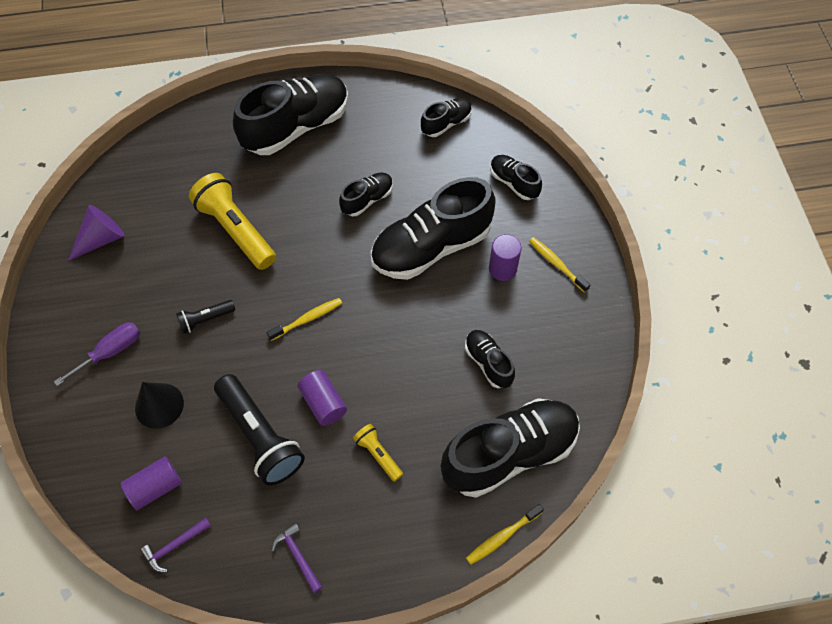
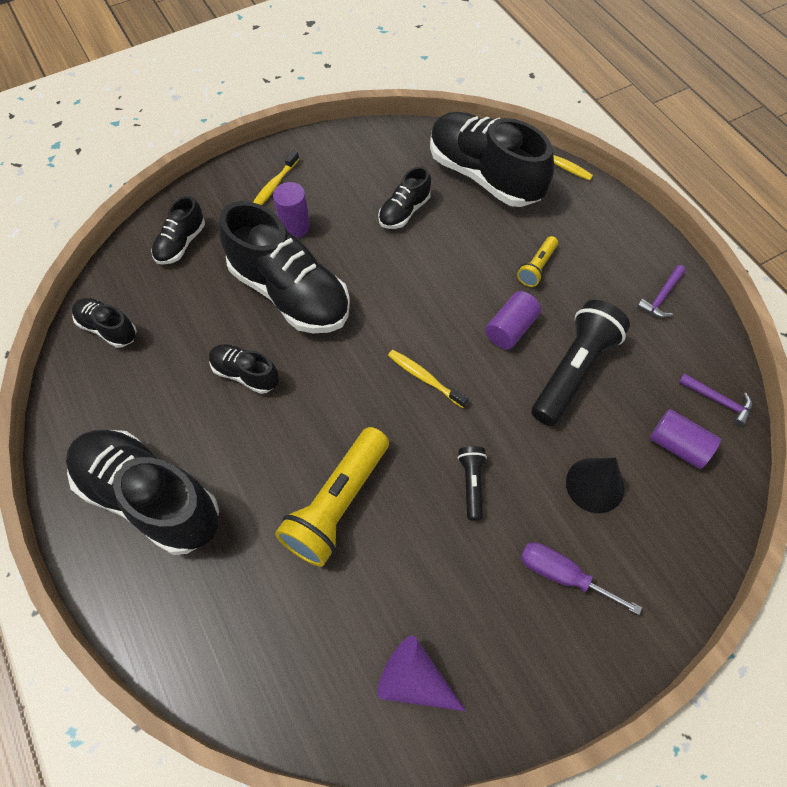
camera: 110 degrees left, 0 degrees up
(205, 319) = (472, 484): black flashlight -> black flashlight turned 135 degrees counterclockwise

